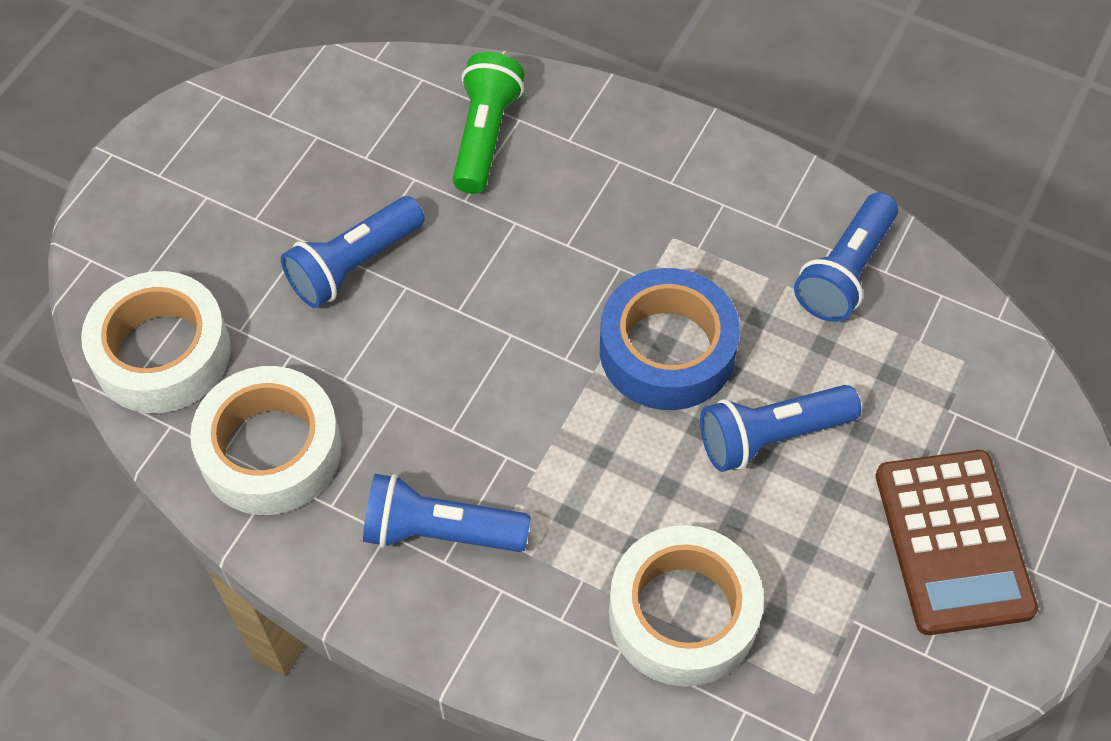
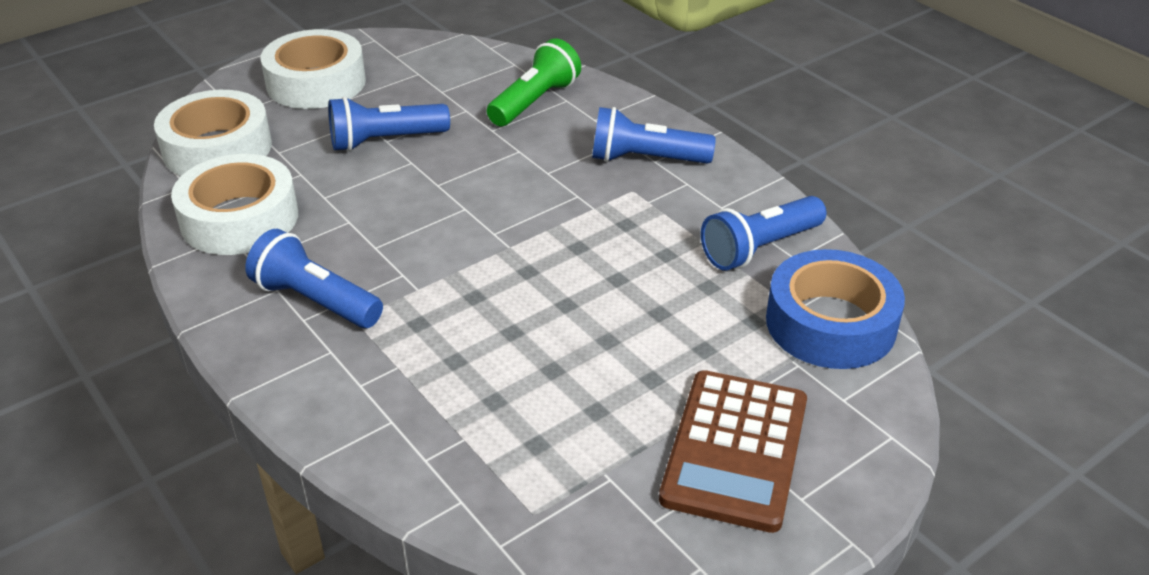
camera: 25 degrees right, 20 degrees down
(667, 350) = (577, 251): blue tape -> blue tape (830, 323)
(683, 614) = (460, 416): white tape -> white tape (316, 82)
(771, 436) = (622, 328): blue flashlight -> blue flashlight (646, 159)

